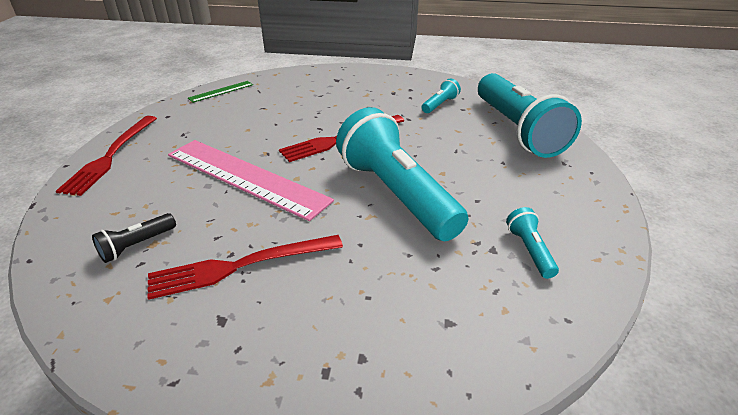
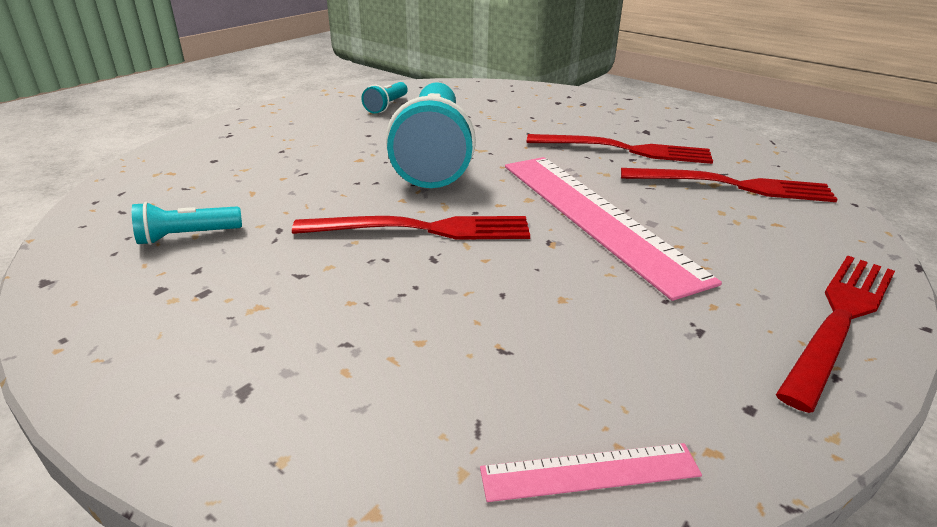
camera: 150 degrees left, 5 degrees down
(136, 245) = (733, 186): black flashlight -> red fork
(221, 91) = (590, 472): green ruler -> pink ruler
(518, 130) = (187, 170): turquoise flashlight -> none

